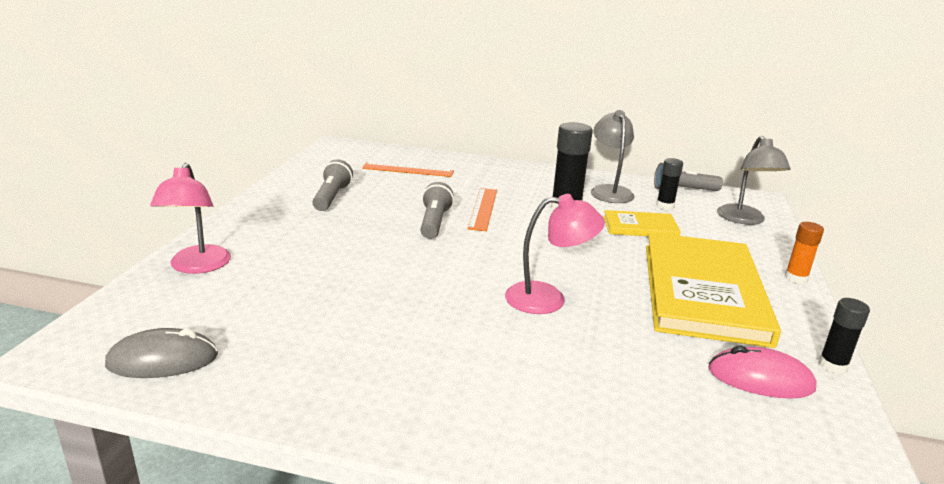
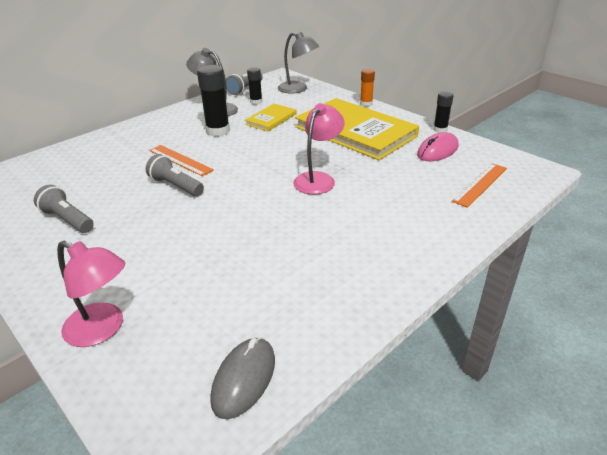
camera: 55 degrees left, 10 degrees up
(408, 170) = (71, 169): orange ruler -> orange ruler (480, 184)

